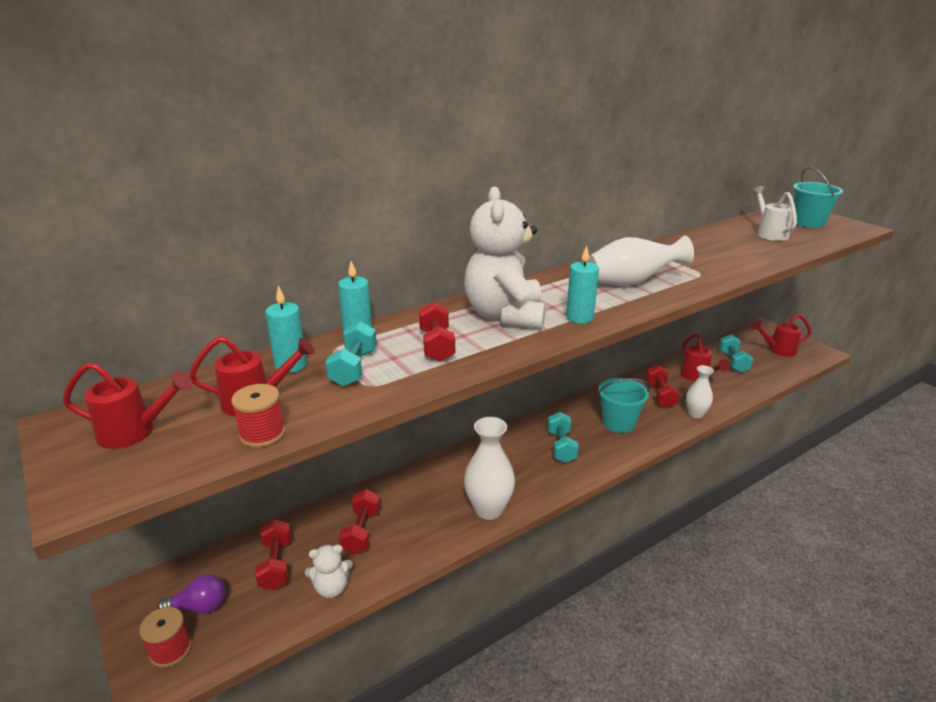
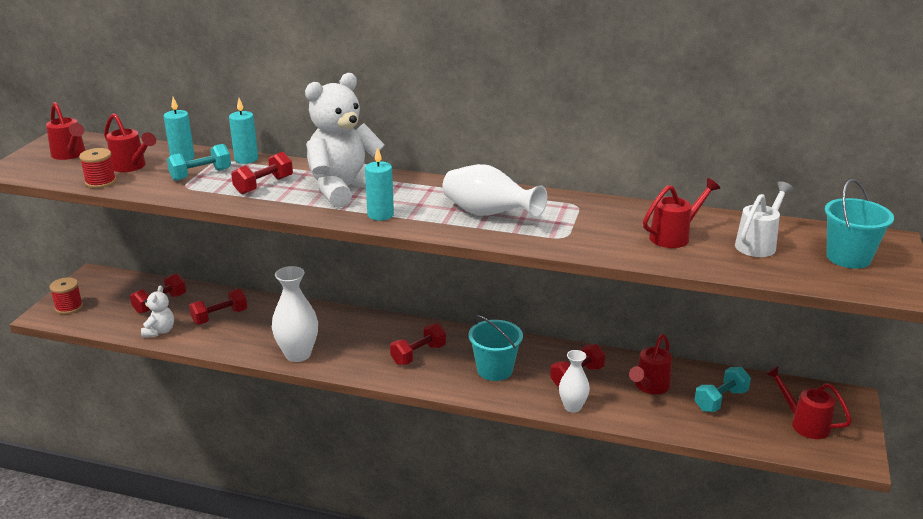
camera: 50 degrees right, 0 degrees up
(199, 607) = (105, 298): purple light bulb -> none
(331, 588) = (159, 331): white teddy bear -> white teddy bear turned 120 degrees counterclockwise
(561, 447) = (418, 355): turquoise dumbbell -> red dumbbell
(735, 247) = (675, 236): none -> red watering can

